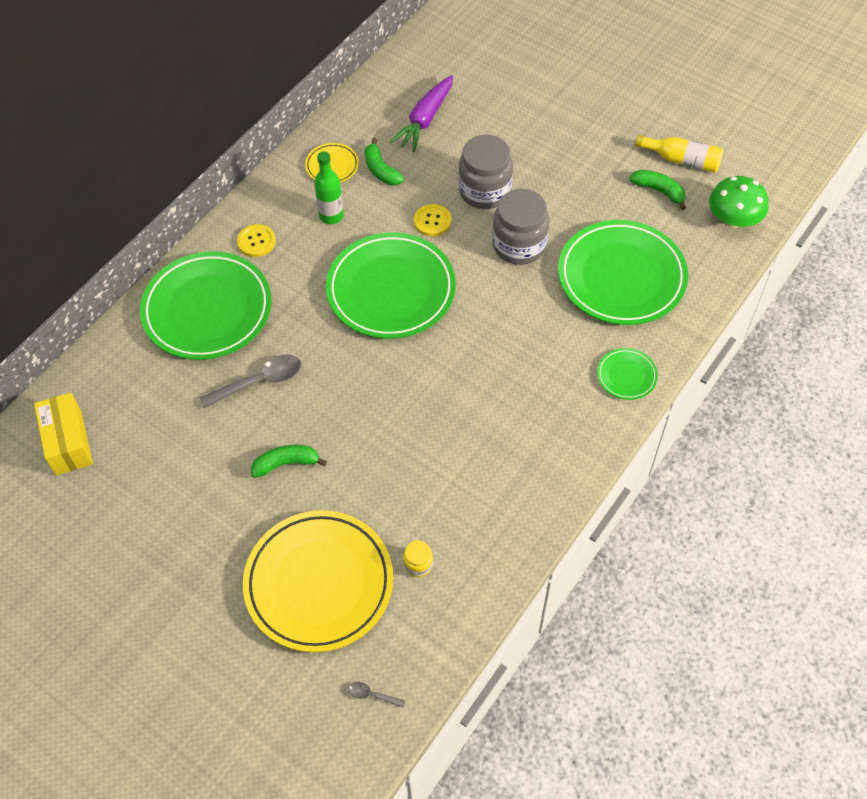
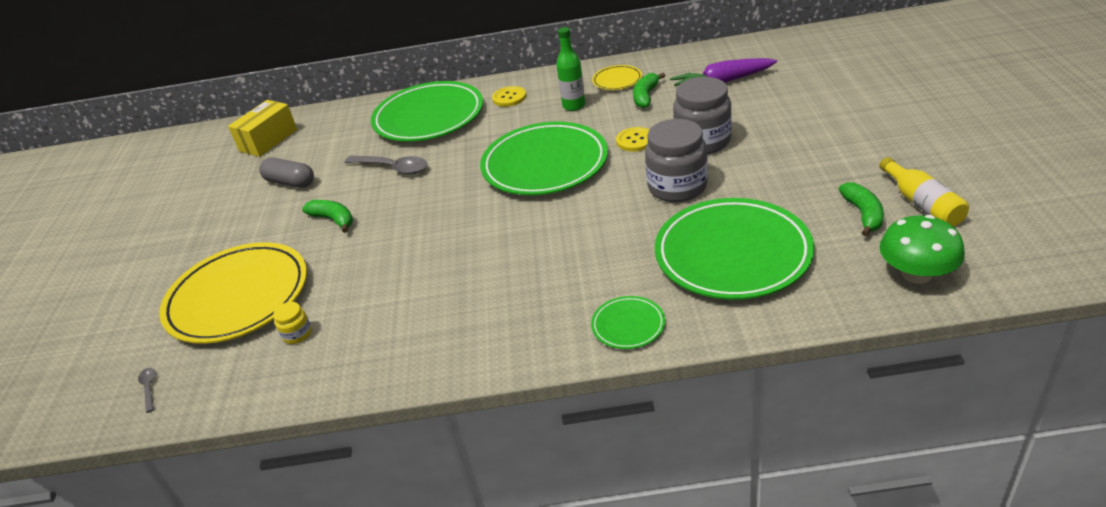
camera: 55 degrees right, 20 degrees down
(178, 463) = (290, 182): none -> grey capsule

